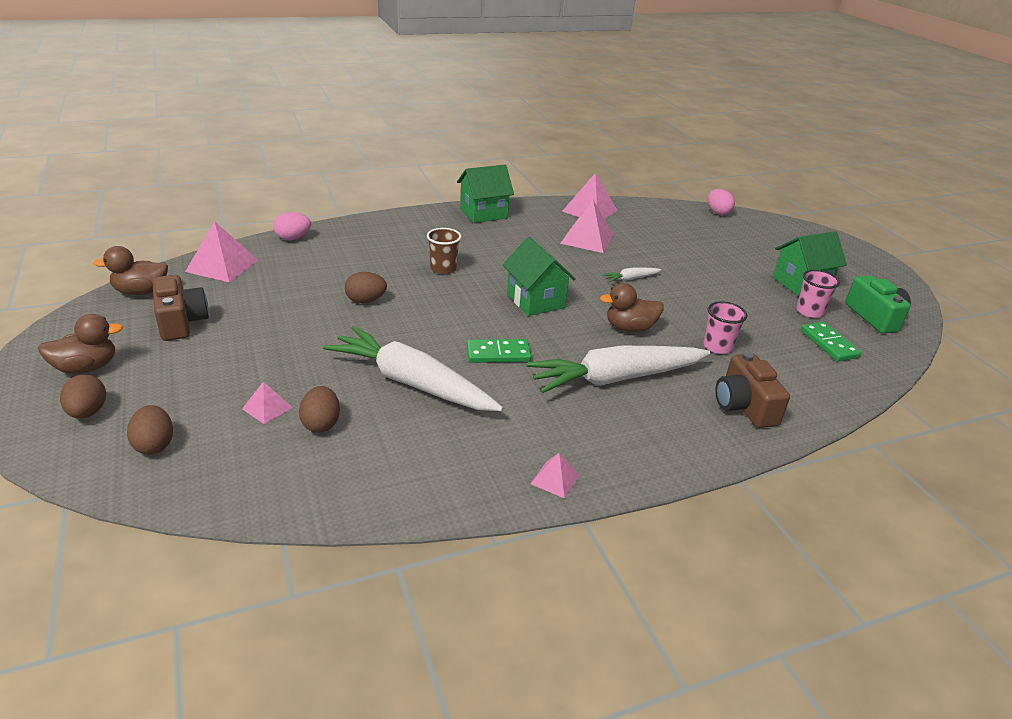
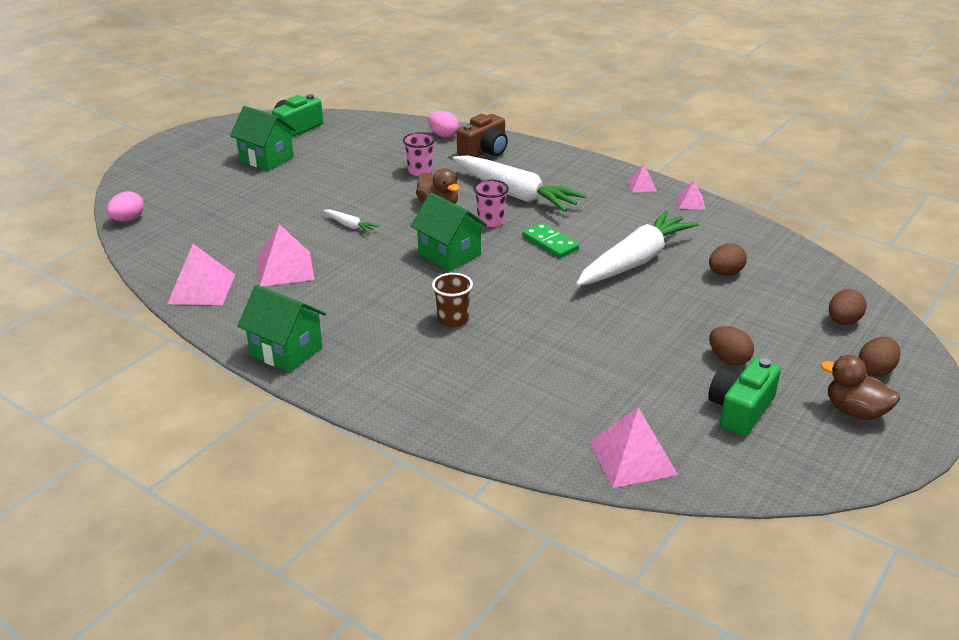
camera: 120 degrees left, 0 degrees up
(141, 291) = (746, 474): brown duck -> none
(181, 322) = (740, 410): brown camera -> green camera
(267, 408) = (747, 301): pink pyramid -> pink pyramid (690, 202)
(293, 238) = (514, 449): pink egg -> pink egg (443, 135)
(366, 300) = (565, 333): brown egg -> brown egg (728, 359)
(411, 383) = (635, 261): white carrot -> white carrot turned 135 degrees counterclockwise
(535, 301) = (449, 254): green house -> green house turned 75 degrees counterclockwise
(809, 311) = (317, 150): pink cup -> pink cup (491, 221)
(829, 344) = (362, 138): green domino -> none

